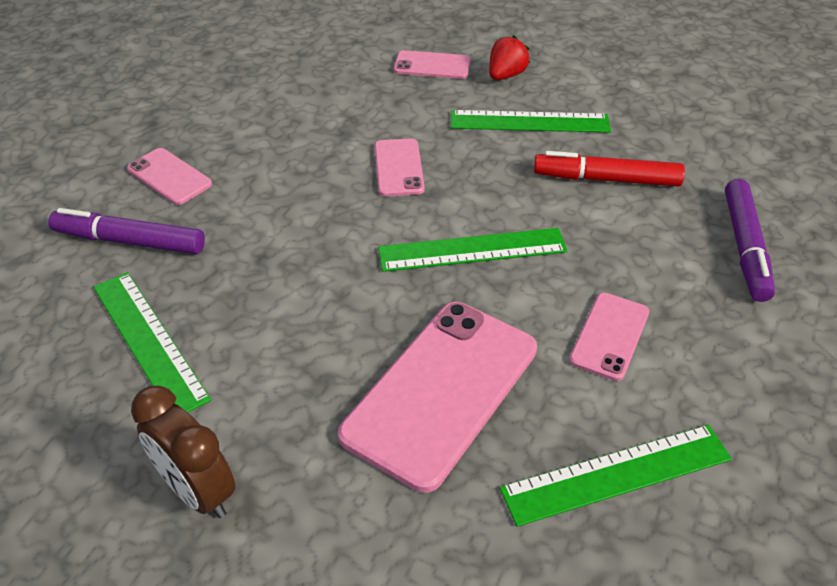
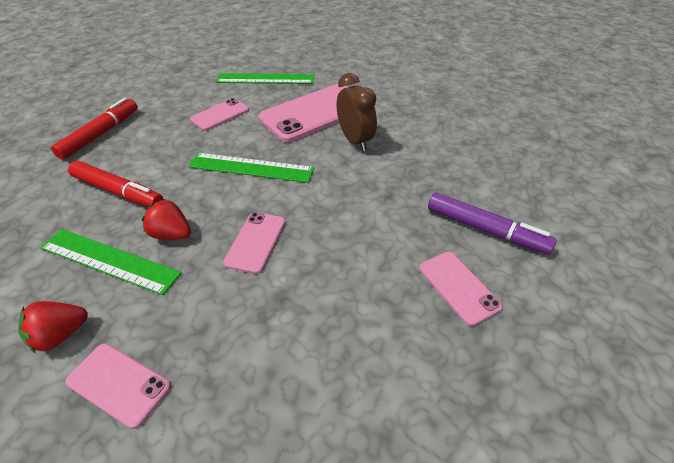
camera: 160 degrees left, 0 degrees up
(149, 341) = (463, 163): green ruler -> none
(198, 491) = (435, 105): brown clock -> brown clock (355, 141)
(494, 154) = (171, 234): none -> red strawberry
(745, 247) = (101, 134): purple marker -> red marker

